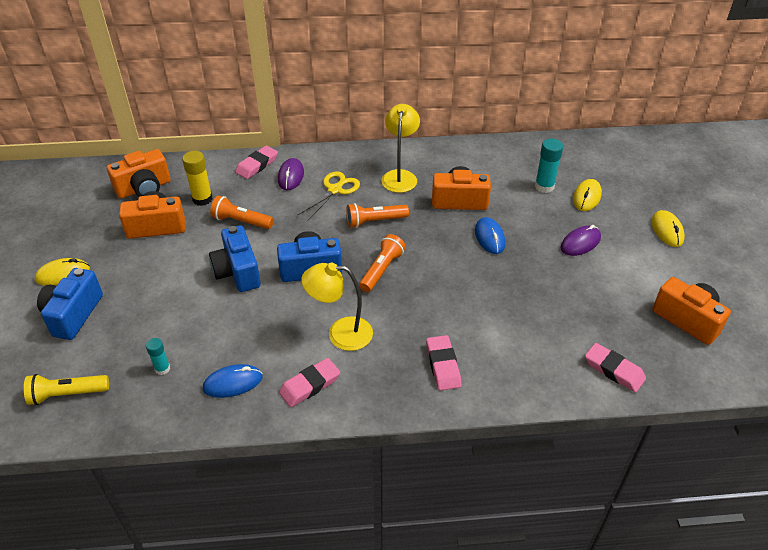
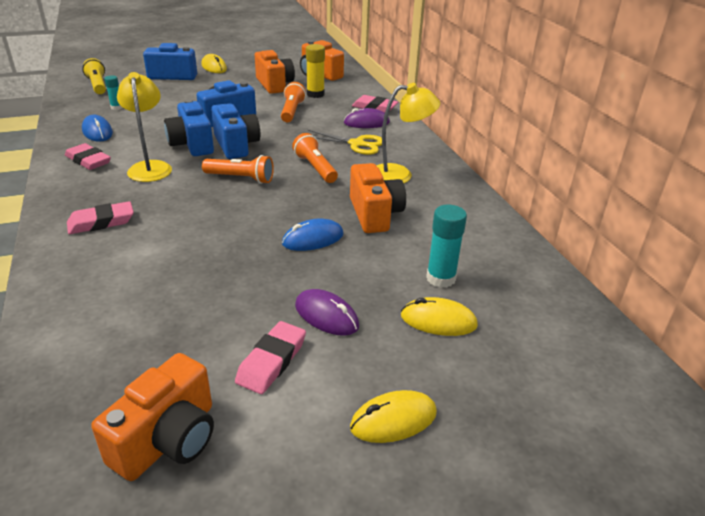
camera: 75 degrees right, 10 degrees down
(297, 301) = (192, 144): none -> blue camera
(614, 370) = (71, 350): pink eraser -> pink eraser (272, 361)

